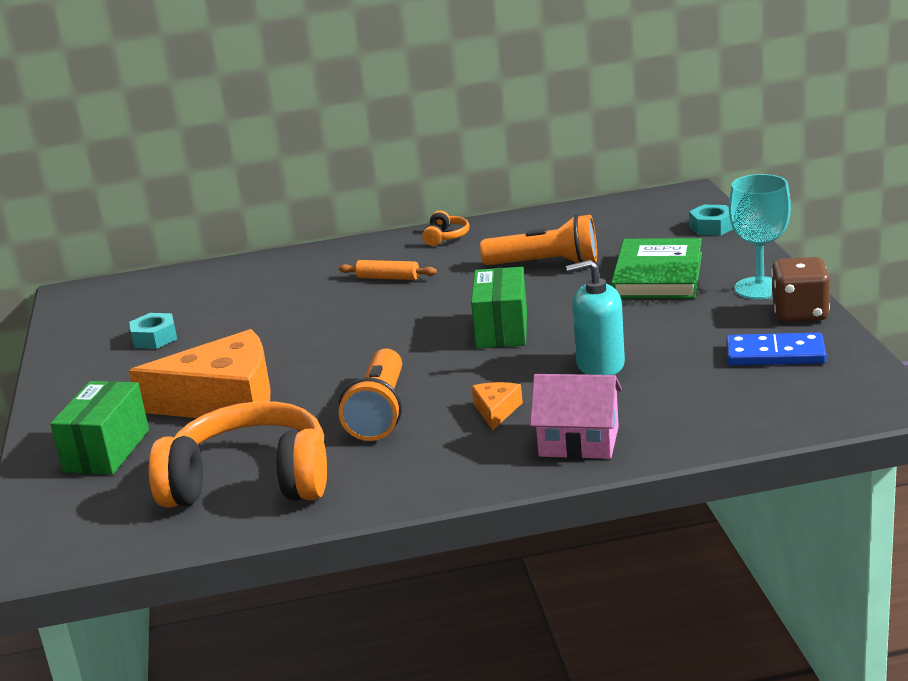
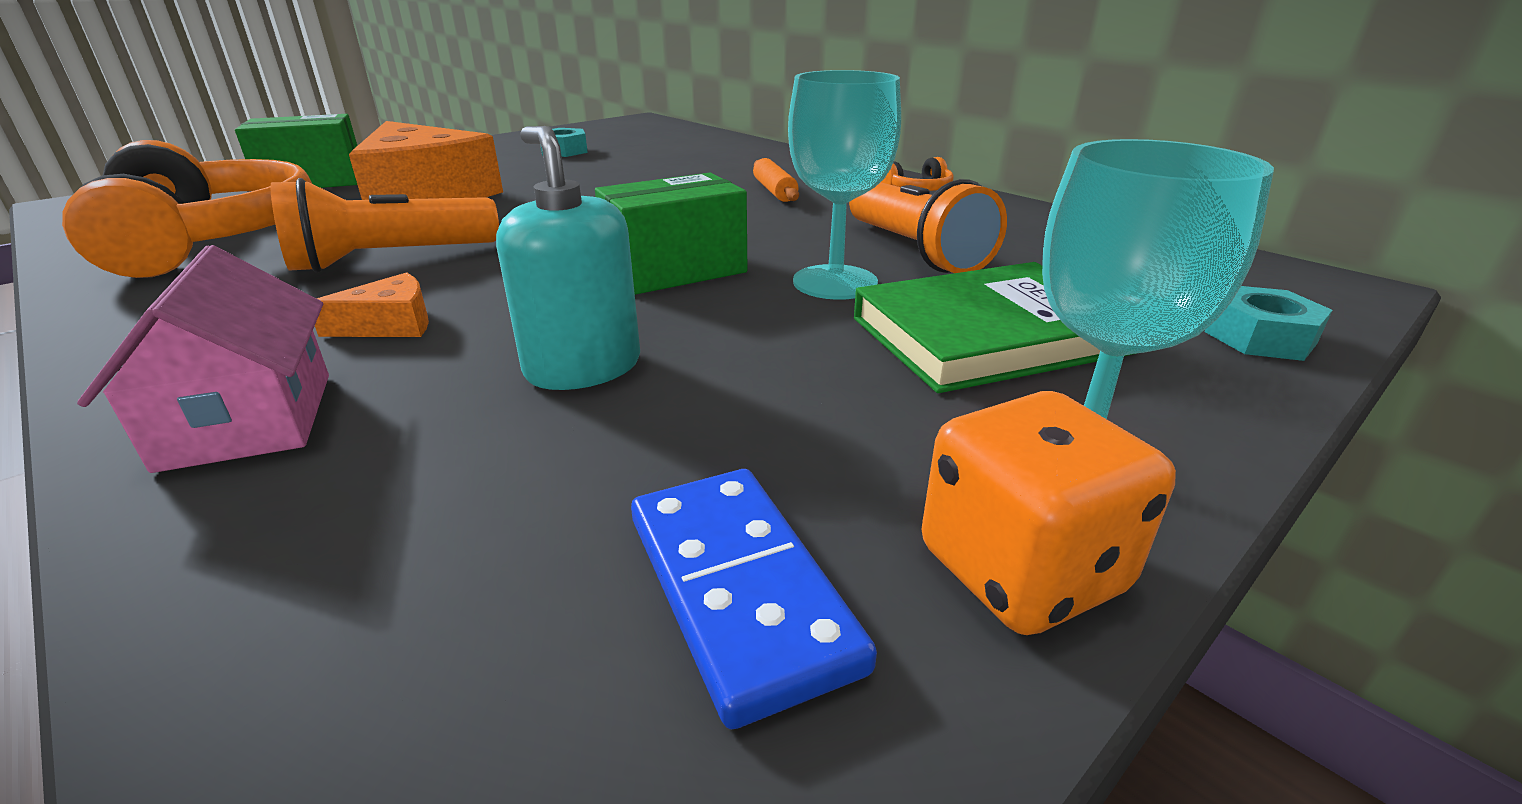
camera: 55 degrees right, 5 degrees up
(565, 293) = (835, 282): none -> turquoise goblet
(800, 313) = (1021, 570): brown dice -> orange dice

